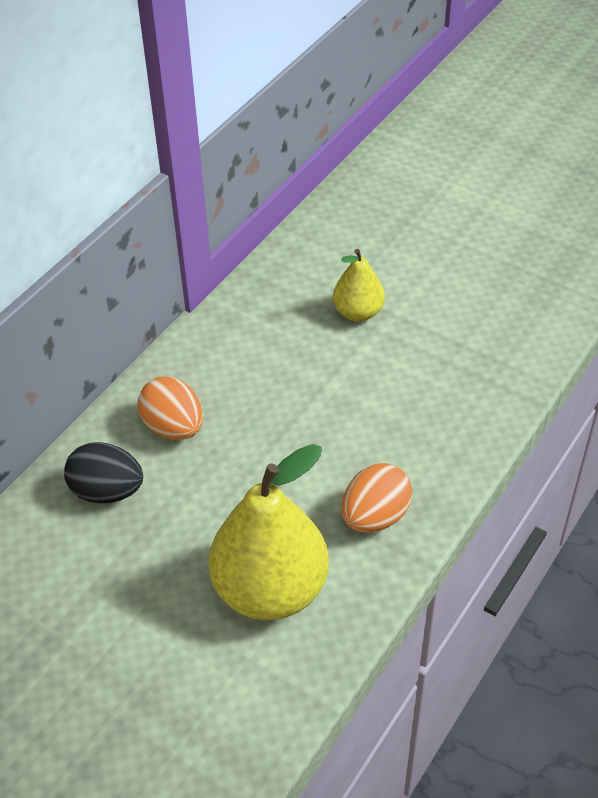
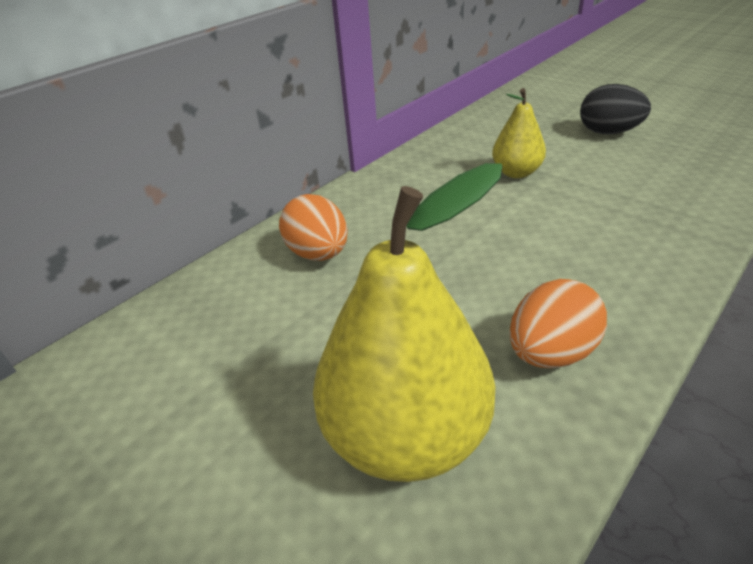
camera: 10 degrees right, 10 degrees down
(107, 491) = (230, 308): black egg -> black egg (608, 132)

